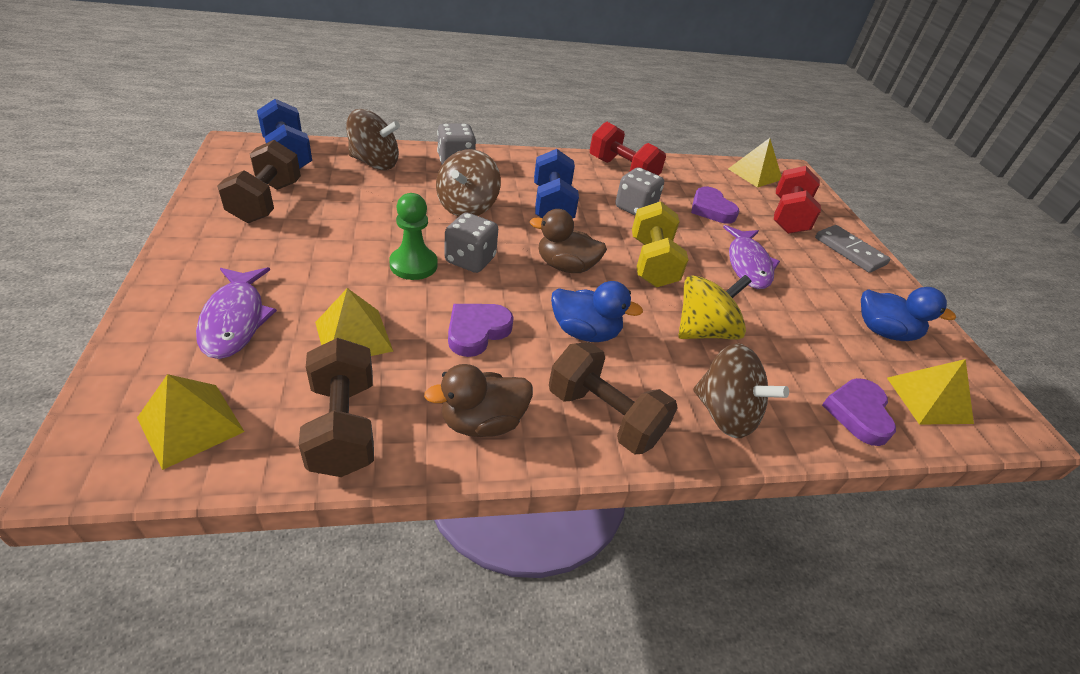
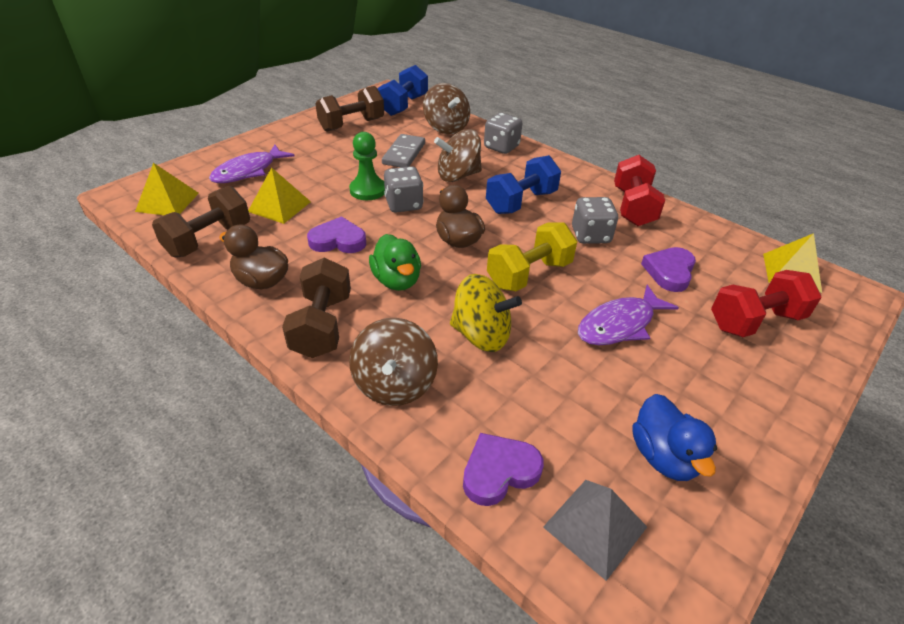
camera: 55 degrees right, 0 degrees up
(585, 332) = (397, 280): blue duck -> green duck
(850, 251) = (776, 386): grey domino -> grey domino (404, 154)
(929, 400) = (595, 526): yellow pyramid -> grey pyramid

